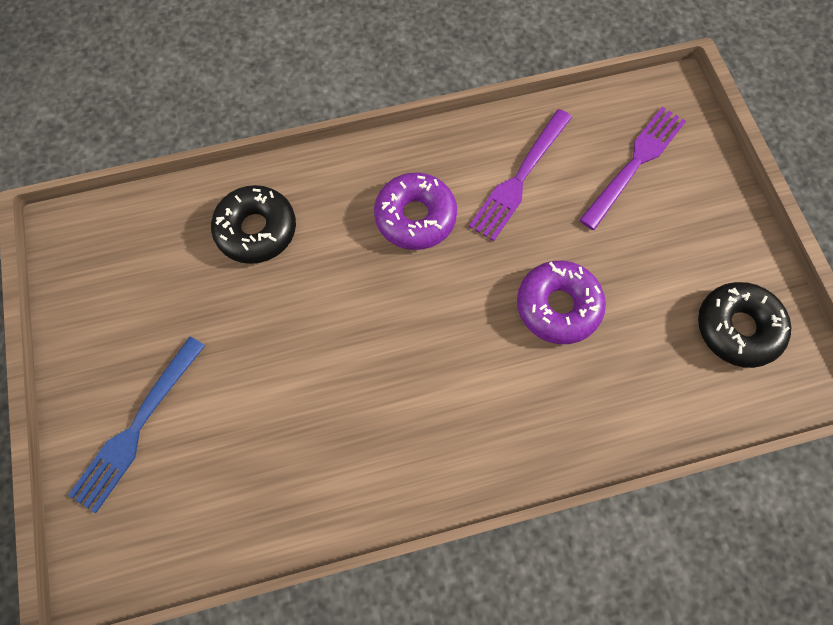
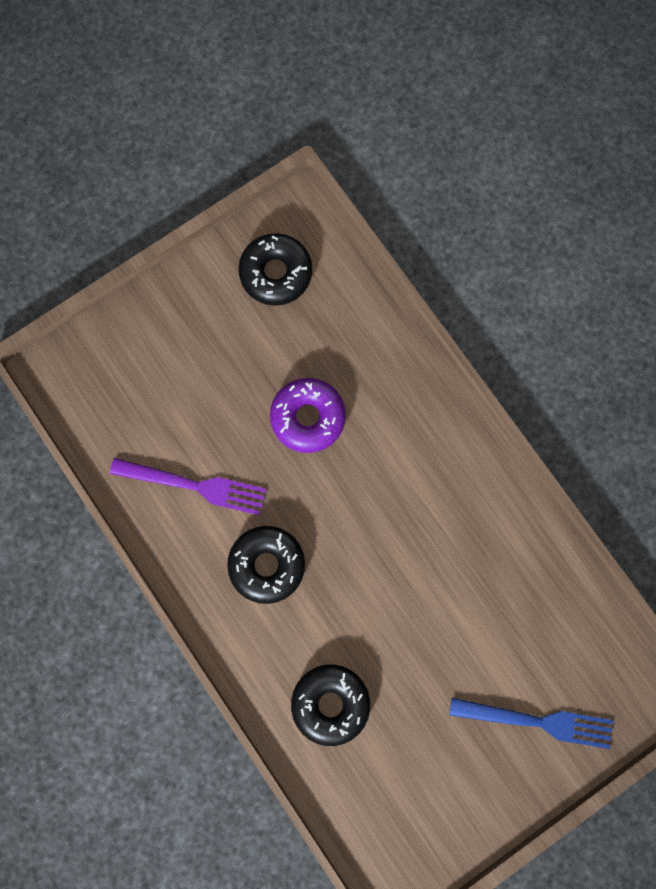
camera: 110 degrees left, 10 degrees up
(415, 217) = (267, 565): purple donut -> black donut
(635, 163) = (144, 389): purple fork -> none

